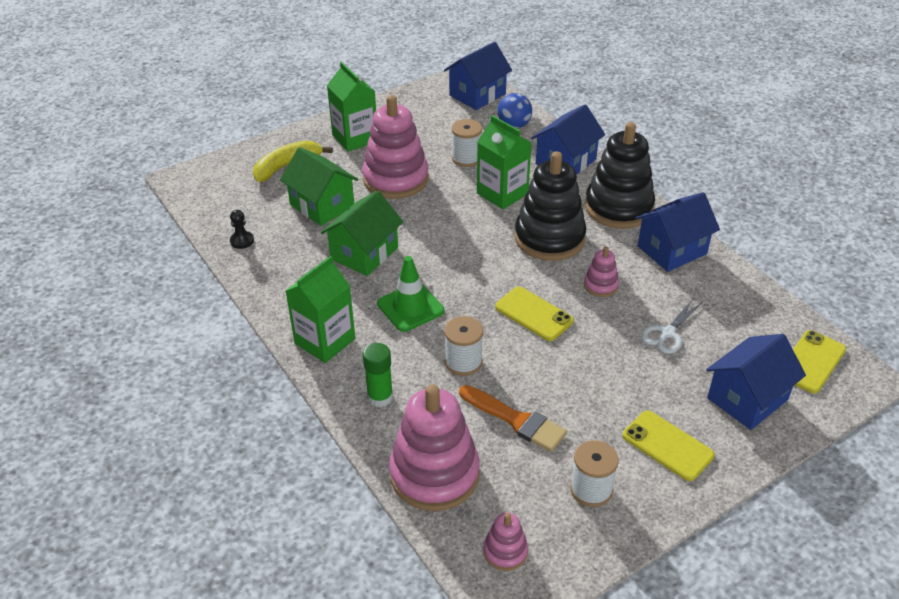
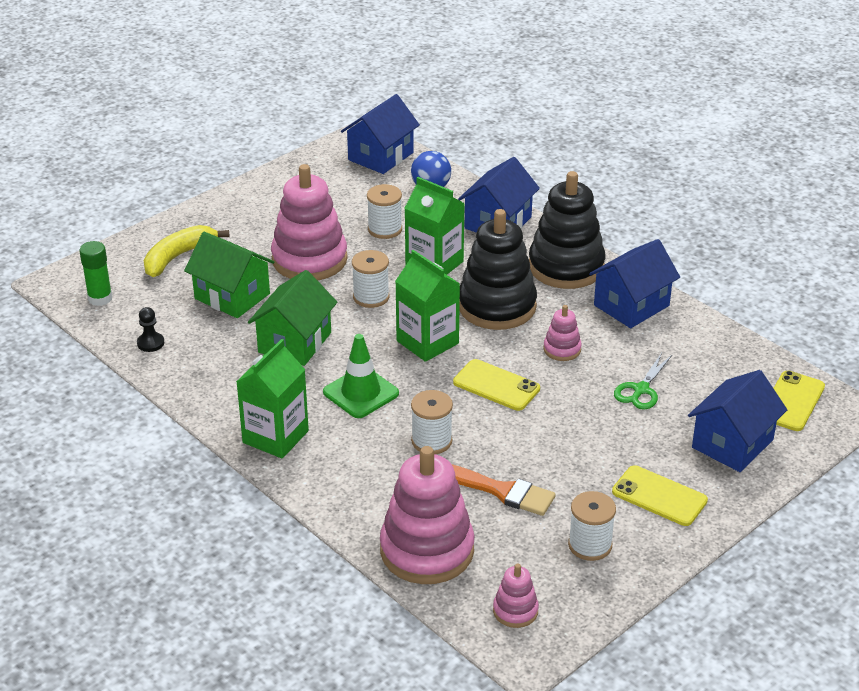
camera: 10 degrees left, 5 degrees down
(355, 138) = (250, 218): green carton -> green carton (427, 342)
(380, 397) = (351, 485): green glue stick -> green glue stick (100, 298)
(440, 218) = (371, 297): none -> white spool
(667, 333) = (641, 390): white scissors -> green scissors

